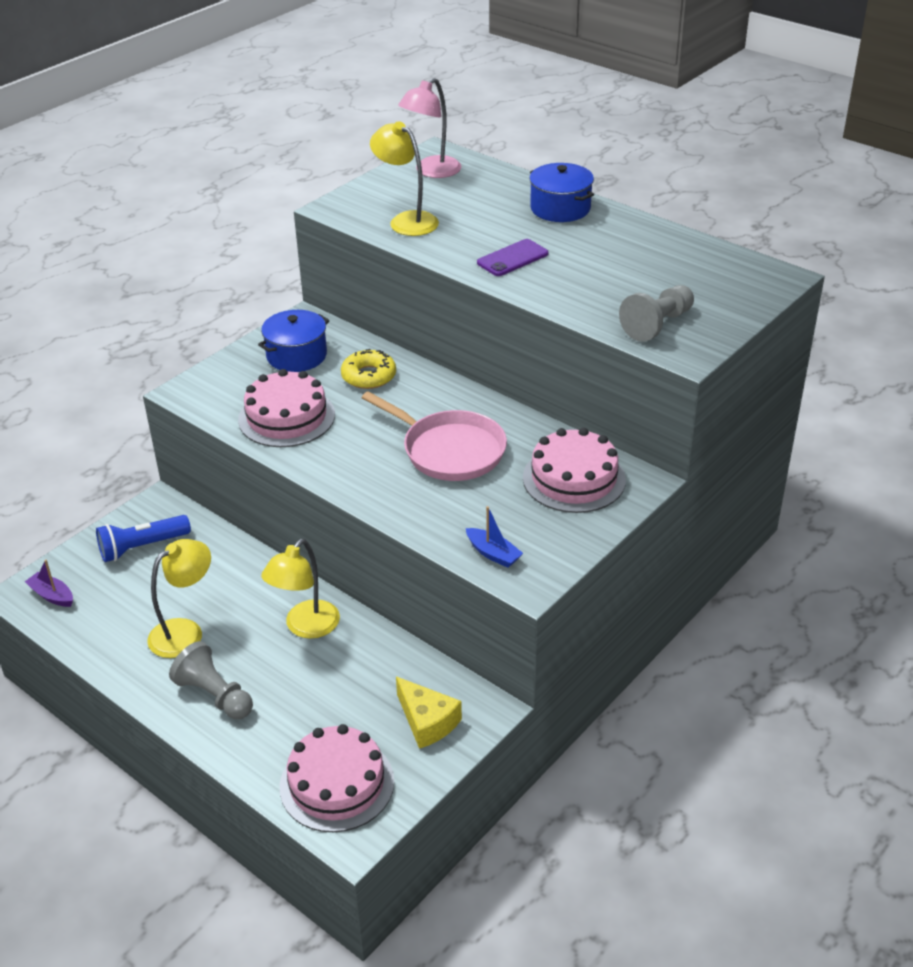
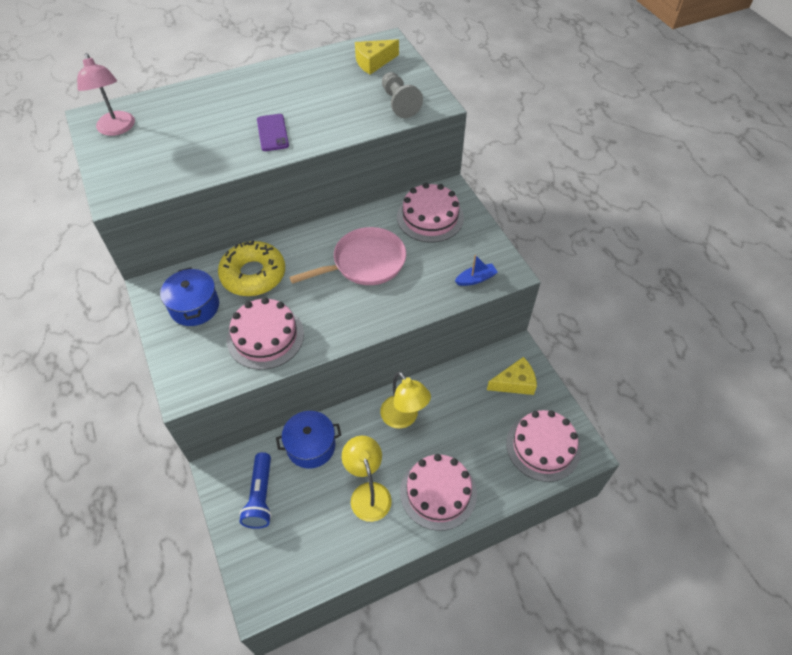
camera: 65 degrees left, 15 degrees up
(52, 595) = (275, 578): purple boat -> none
(215, 695) = (438, 492): grey pawn -> pink cake
(369, 376) = (253, 275): yellow donut -> yellow donut, size x1.54
(406, 220) = (173, 164): yellow lamp -> none
(560, 208) = (231, 90): blue pot -> blue pot (311, 446)
(721, 281) = (373, 62): none -> yellow cheese

